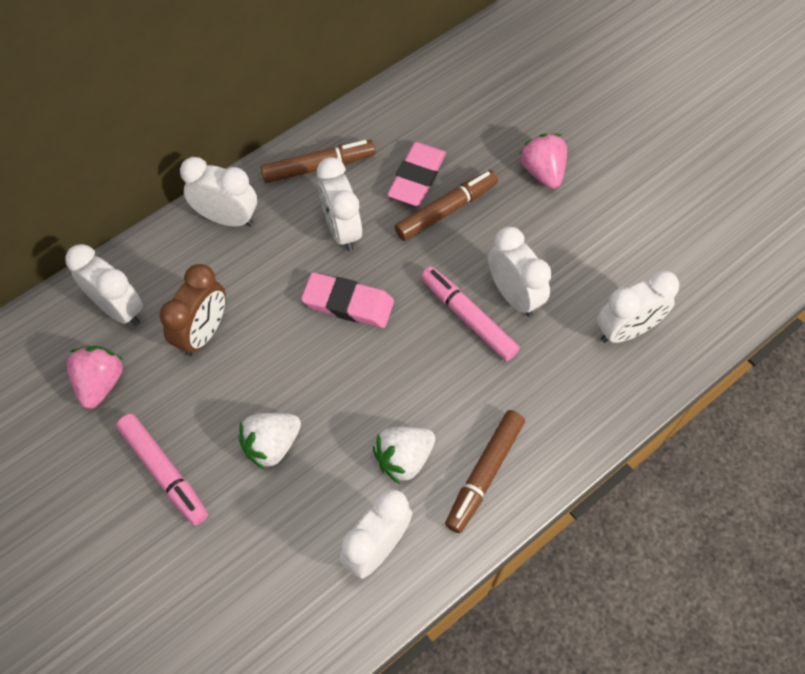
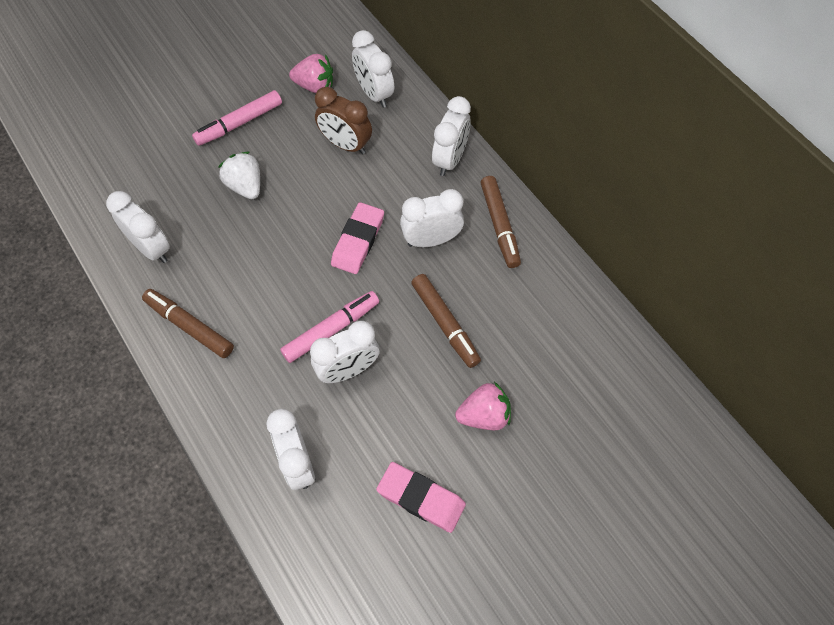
camera: 95 degrees right, 0 degrees up
(119, 309) = (374, 94): white clock -> white clock turned 105 degrees clockwise
(404, 458) = (215, 271): white strawberry -> none
(417, 177) = (483, 303): pink eraser -> pink eraser (421, 498)

